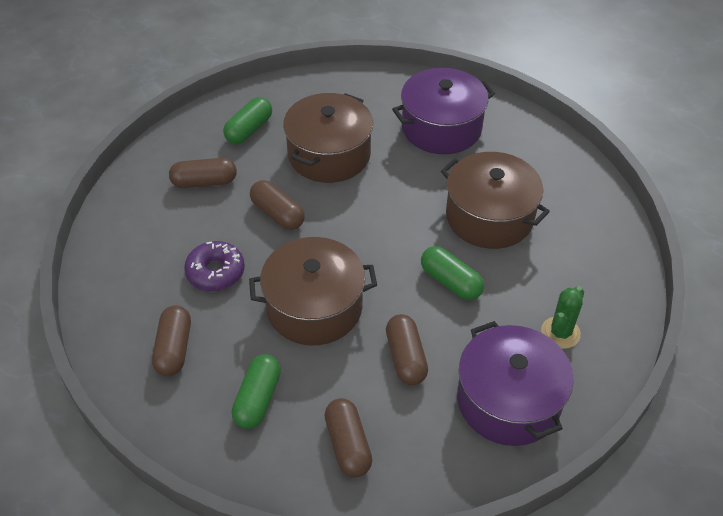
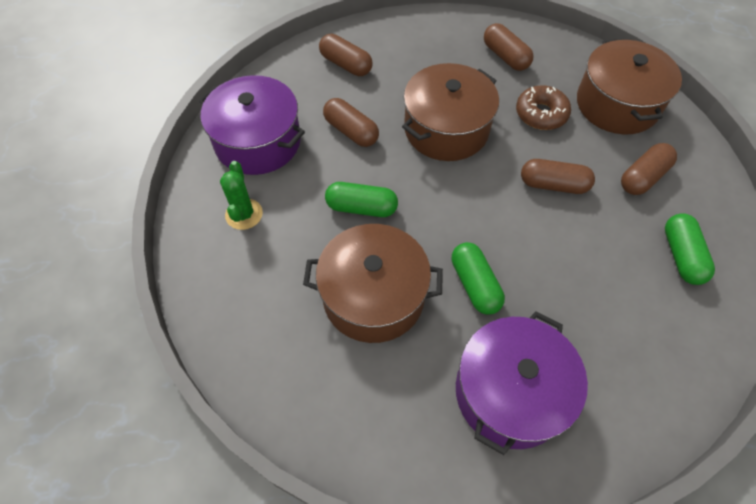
camera: 145 degrees right, 10 degrees up
(215, 272) = (541, 114): purple donut -> brown donut
(258, 399) = (423, 59): green capsule -> green capsule (474, 284)
(329, 154) = (580, 275): brown pot -> brown pot (617, 104)

